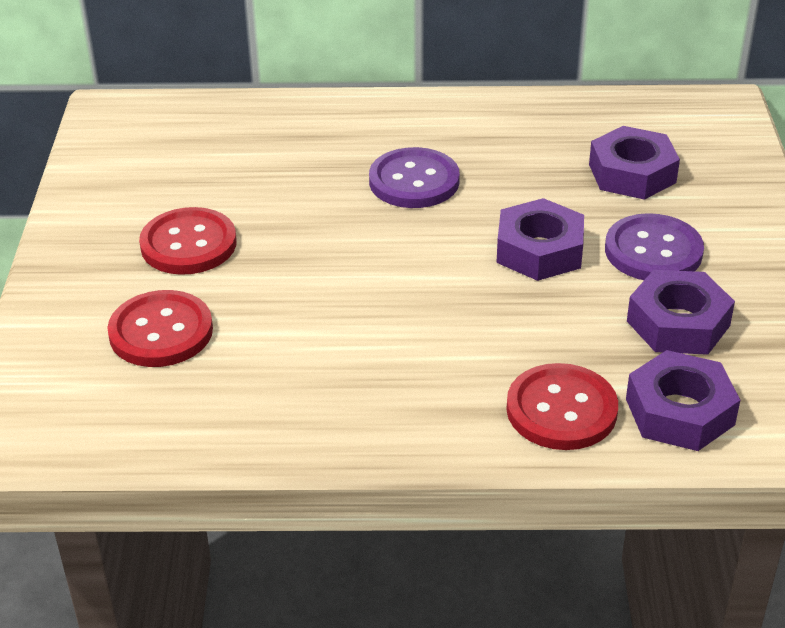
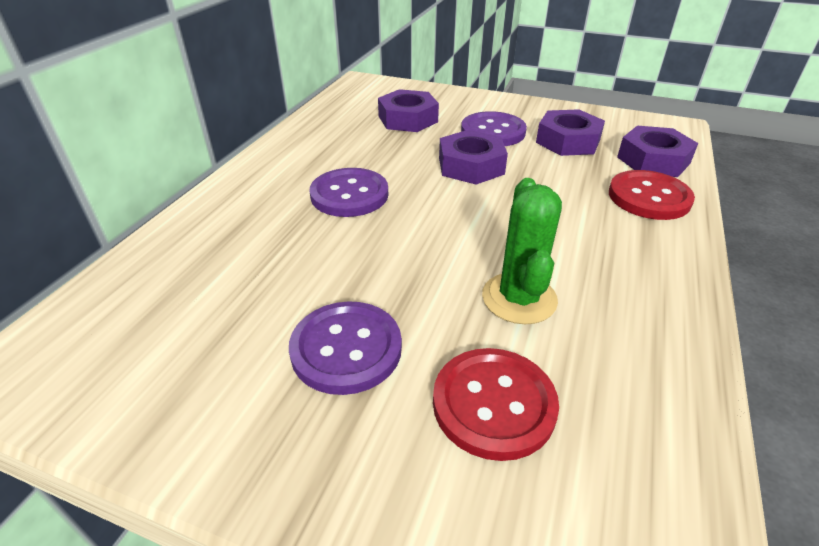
camera: 70 degrees left, 0 degrees up
(188, 244) = (346, 349): red button -> purple button
(297, 327) = (519, 298): none -> green cactus

